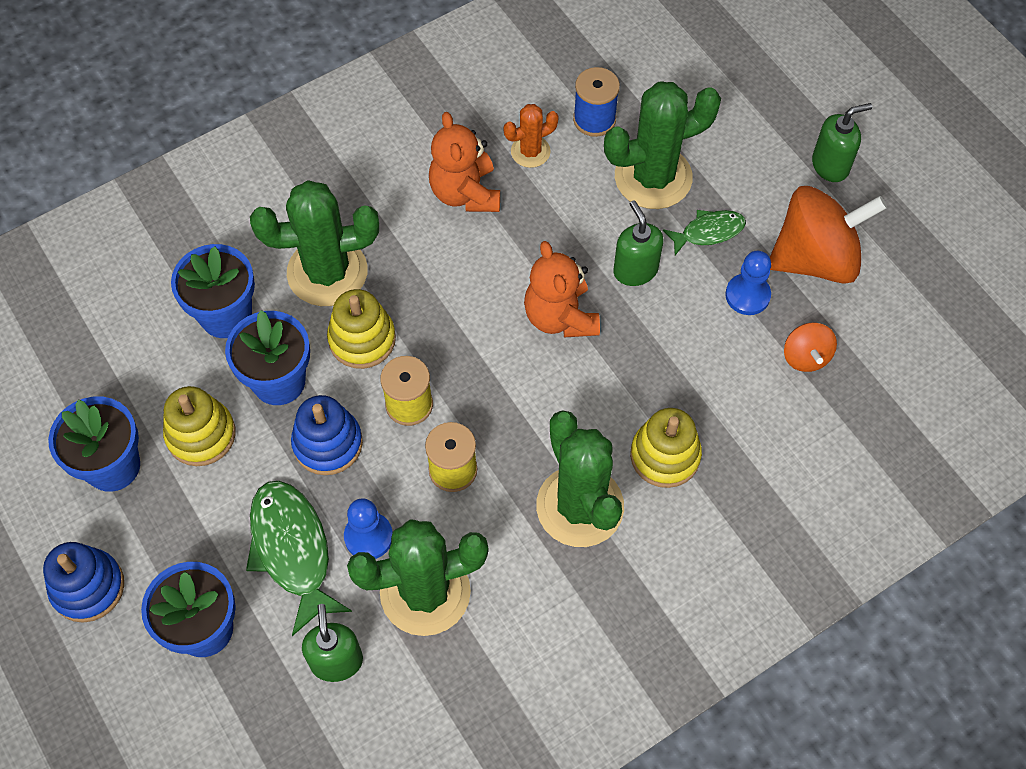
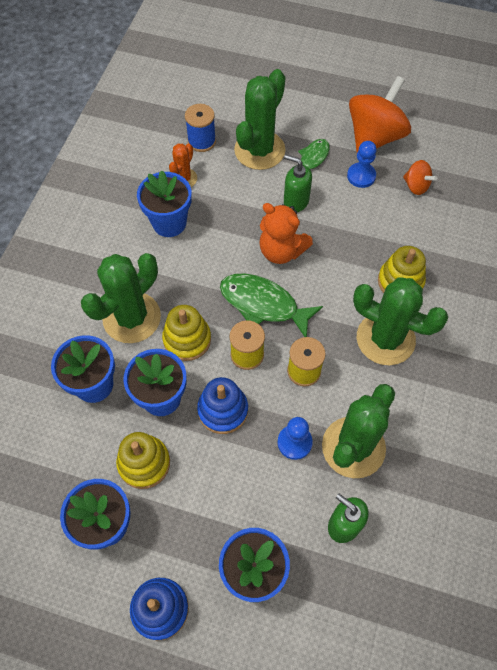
camera: 40 degrees left, 0 degrees up
(292, 550) = (260, 485): green fish -> green fish (263, 304)
(465, 193) = (169, 223): orange teddy bear -> blue flower pot
(830, 165) = (338, 90): green soap dispenser -> none

